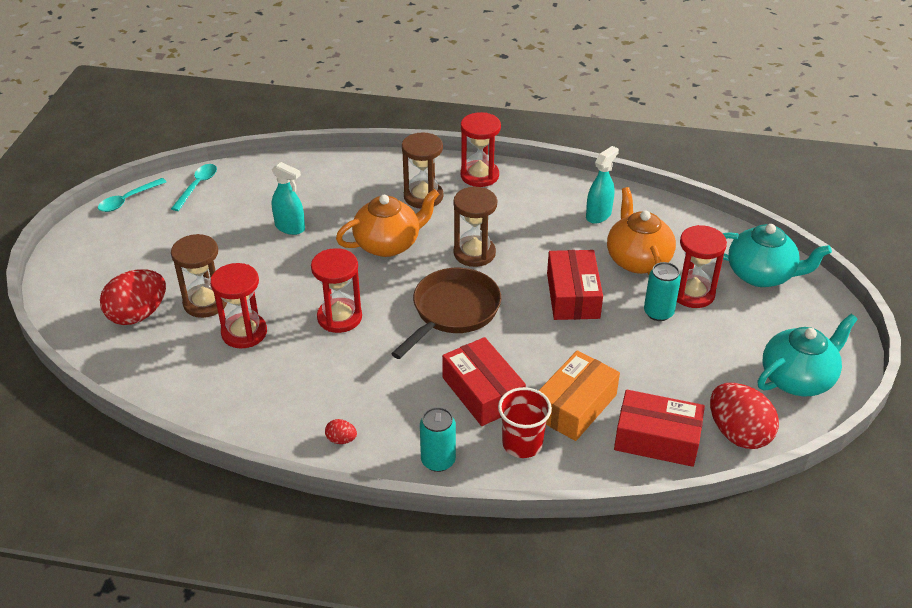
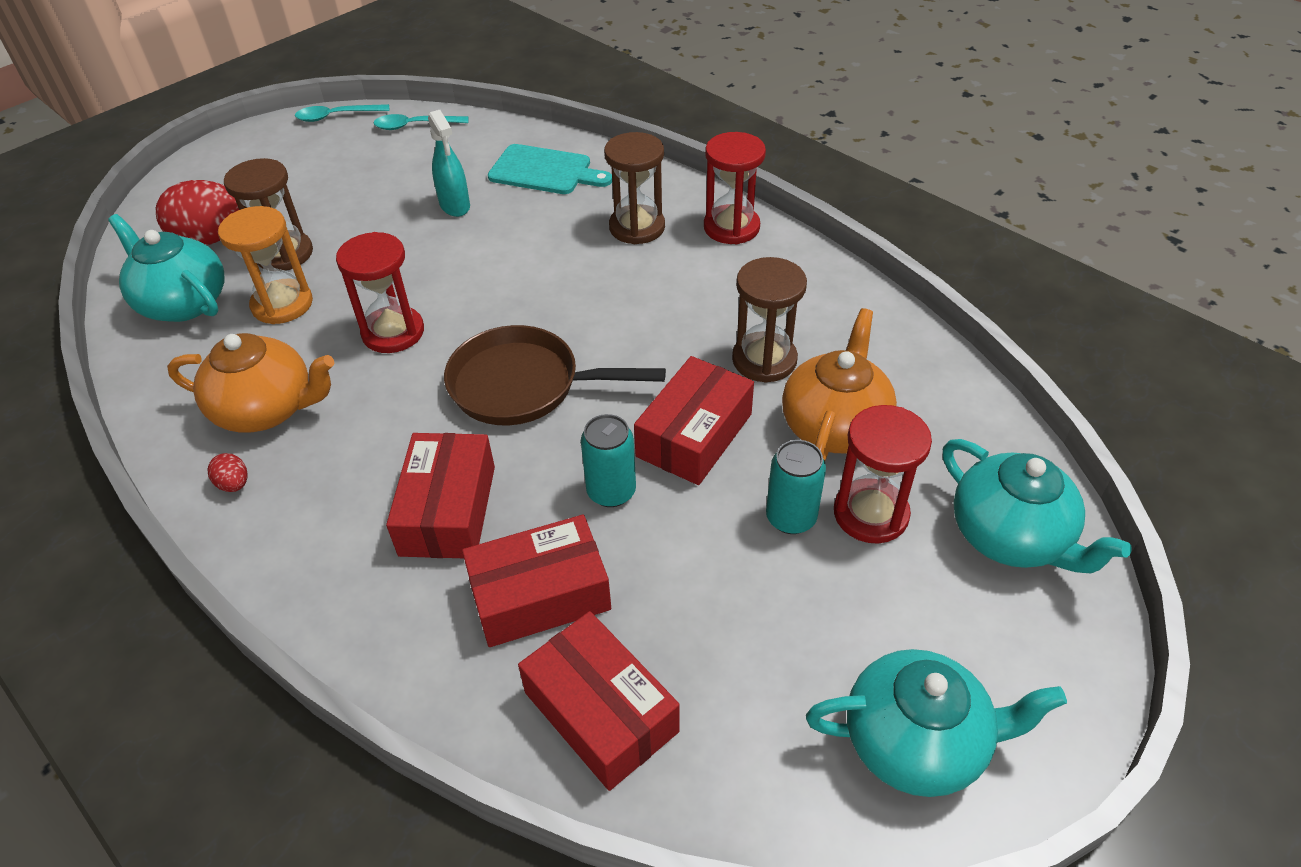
camera: 35 degrees right, 5 degrees up
(170, 361) = (183, 303): none -> turquoise teapot
(197, 186) = (414, 126): turquoise spoon -> turquoise spoon turned 150 degrees counterclockwise
(244, 332) = (282, 304): red hourglass -> orange hourglass
(326, 183) = (545, 171): none -> turquoise cutting board
(388, 244) = (538, 268): orange teapot -> orange teapot (267, 409)
(438, 460) = (302, 574): turquoise can -> turquoise can (611, 491)
(453, 311) = (523, 385): brown pan -> brown pan turned 150 degrees counterclockwise
(474, 253) = (625, 322): brown hourglass -> brown hourglass (764, 360)
(522, 444) = (420, 610): red cup -> none
(575, 406) = (540, 594): orange box -> red box
(598, 215) = (839, 340): turquoise spray bottle -> none
(738, 433) = (730, 778): red egg -> none

